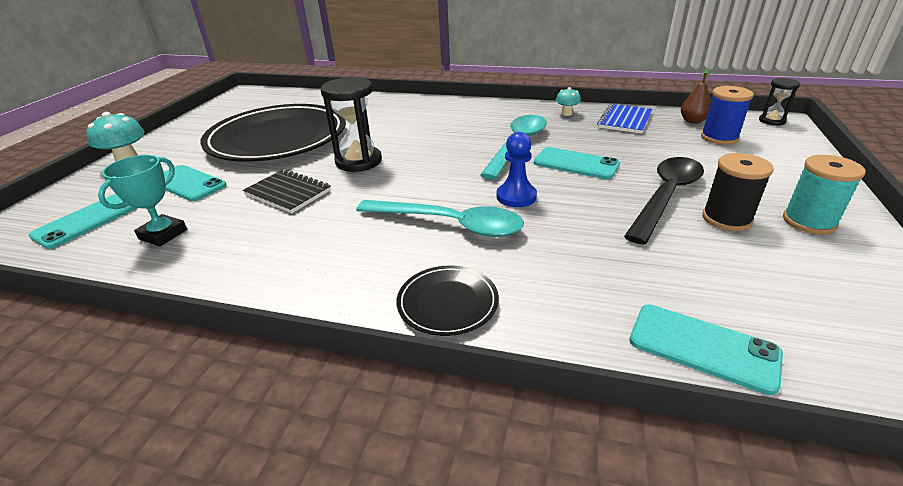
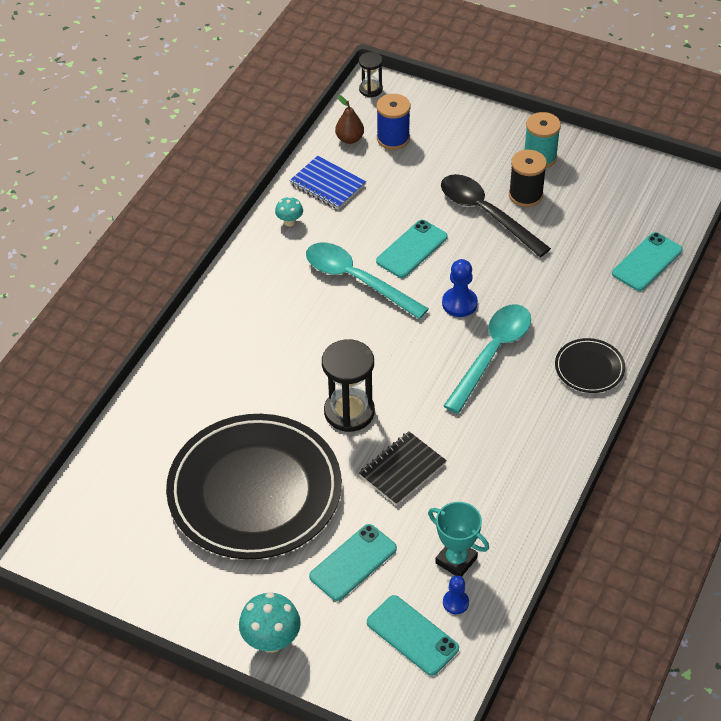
camera: 80 degrees left, 15 degrees up
(109, 240) = (455, 602): none -> blue pawn

